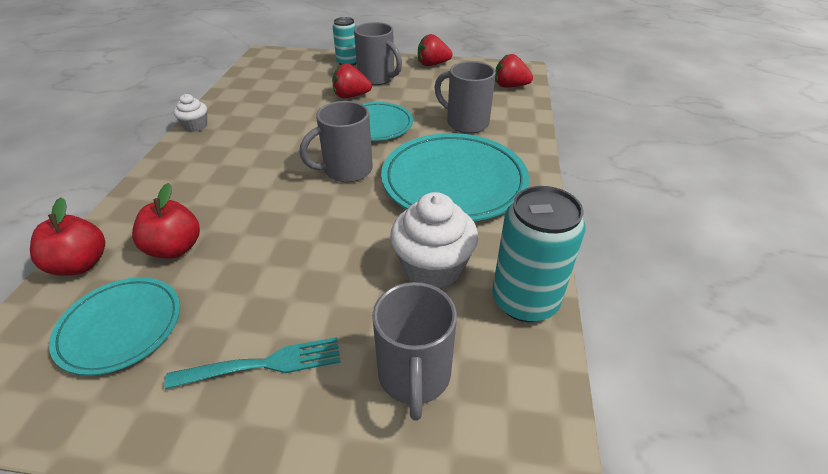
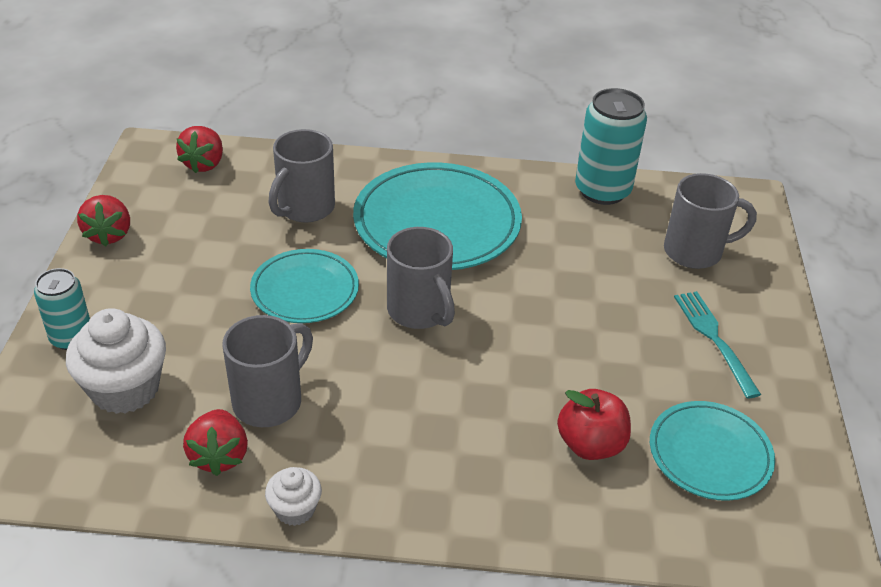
camera: 95 degrees left, 0 degrees up
(80, 264) = (636, 531): red apple -> none
(351, 96) = (210, 323): red strawberry -> red strawberry (219, 456)
(377, 78) = (149, 296): grey mug -> grey mug (269, 401)
(432, 268) = (576, 241): white cupcake -> white cupcake (125, 389)

